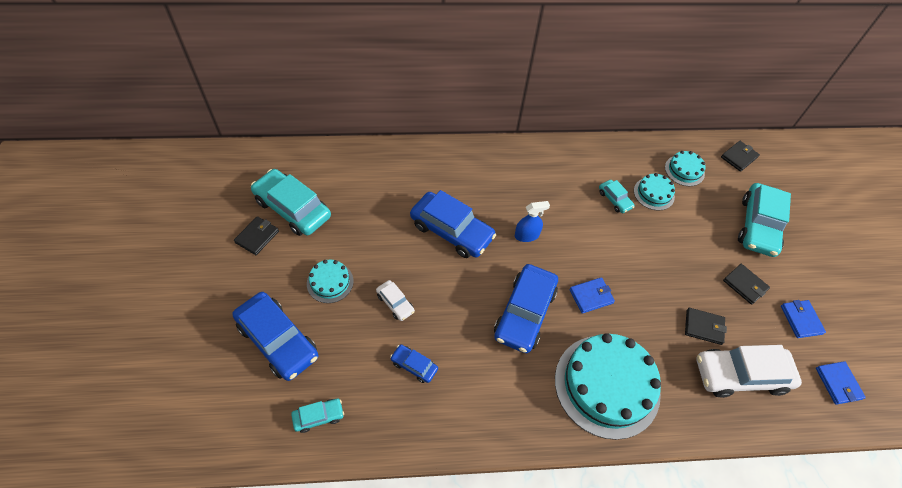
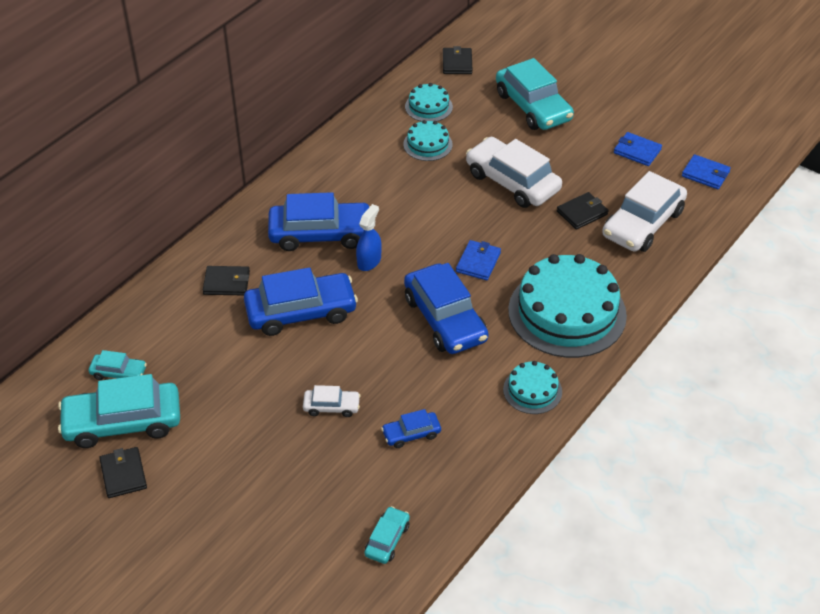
camera: 45 degrees left, 10 degrees down
(278, 341) = (271, 526): blue car -> blue car (320, 234)
(330, 282) = (250, 444): turquoise cake -> turquoise cake (532, 390)
(614, 199) = (403, 174): turquoise car -> turquoise car (119, 373)
(680, 264) = (512, 182): none -> white car
(744, 285) = (574, 158): black wallet -> black wallet (226, 283)

